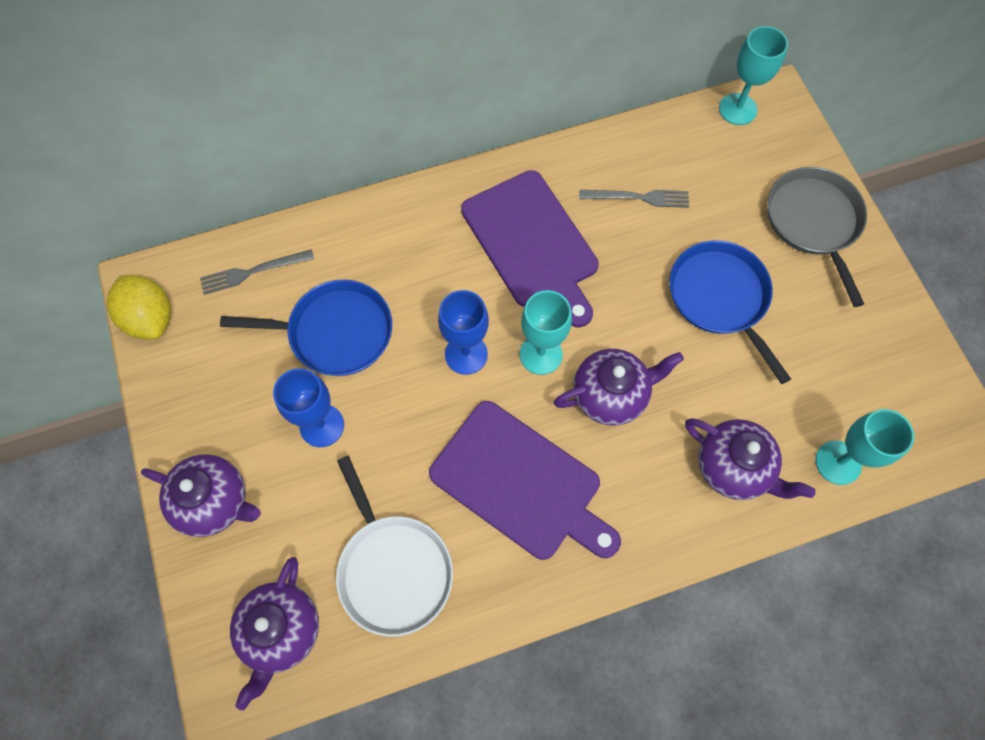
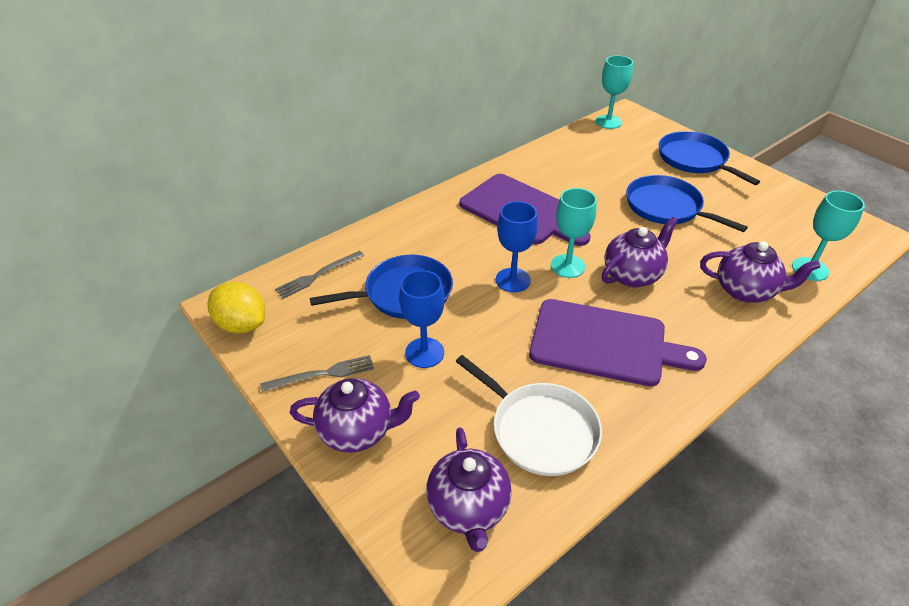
camera: 20 degrees left, 25 degrees down
(638, 197) = (576, 173): grey fork -> grey fork (322, 374)
(814, 222) = (695, 160): grey pan -> blue pan

